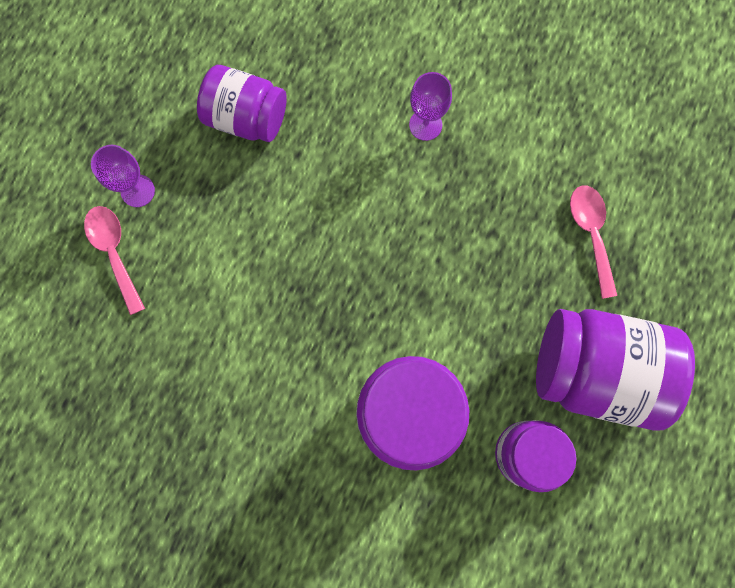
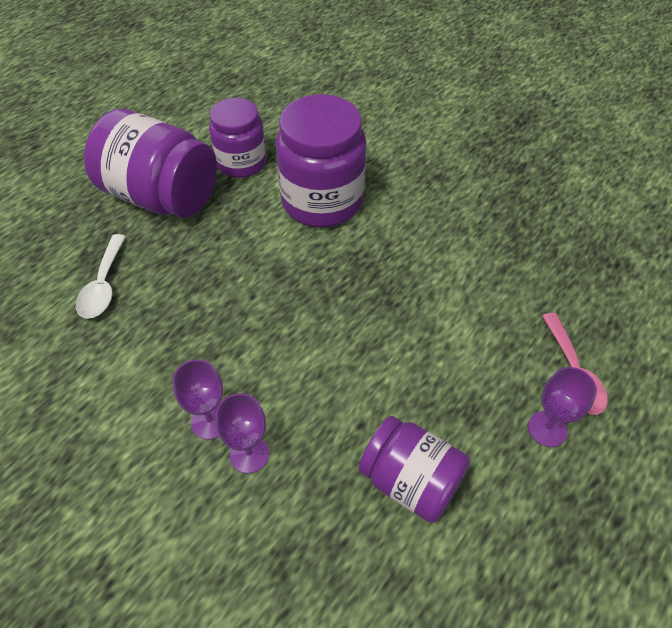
camera: 165 degrees left, 25 degrees down
(382, 106) = (249, 454): none -> purple goblet
(591, 234) = (103, 285): pink spoon -> white spoon

